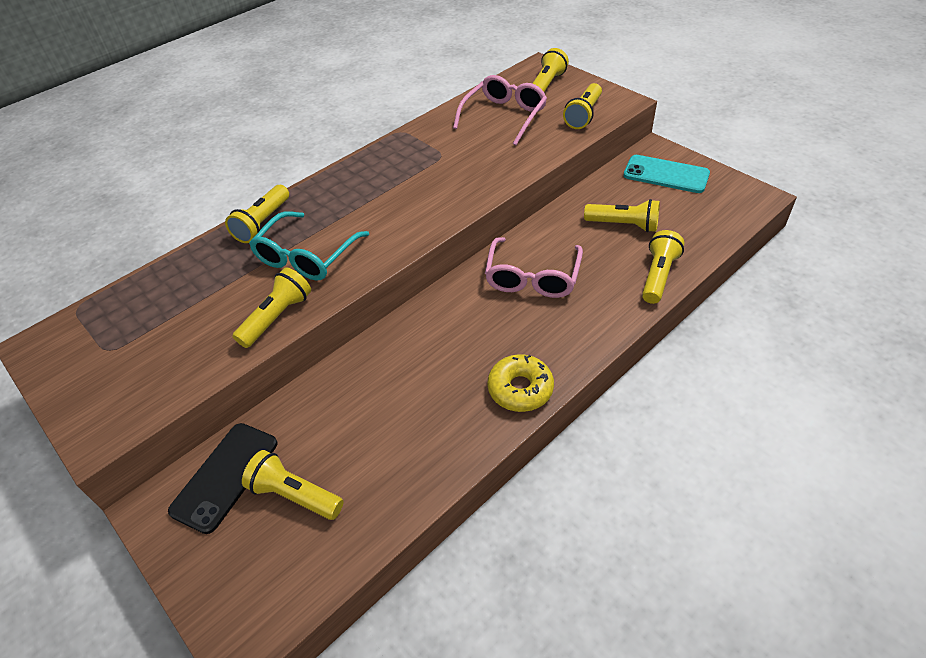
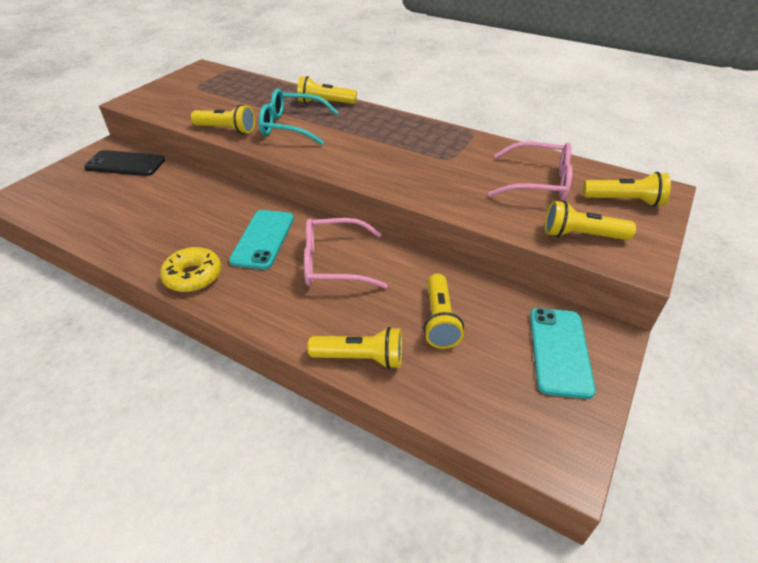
camera: 70 degrees right, 5 degrees down
(295, 495) = (106, 191): yellow flashlight -> none
(474, 327) = (263, 239): none -> turquoise phone

